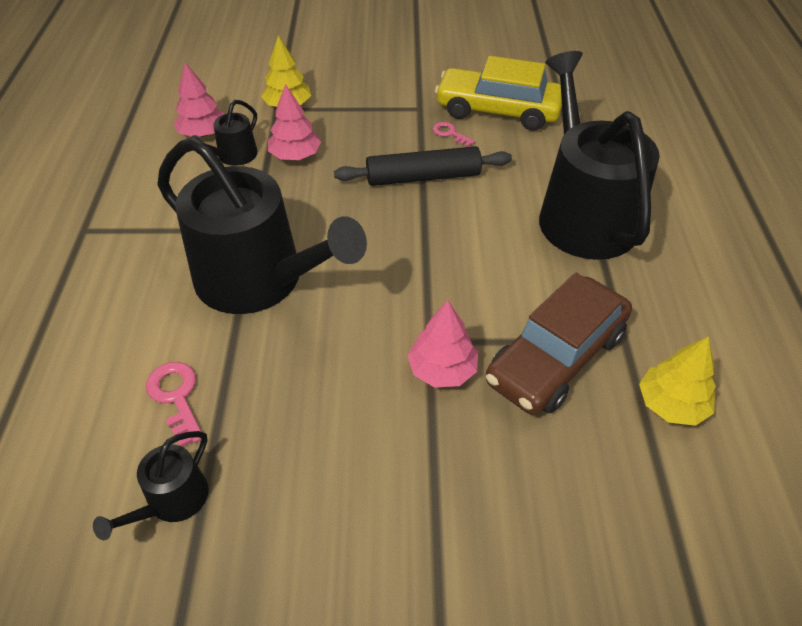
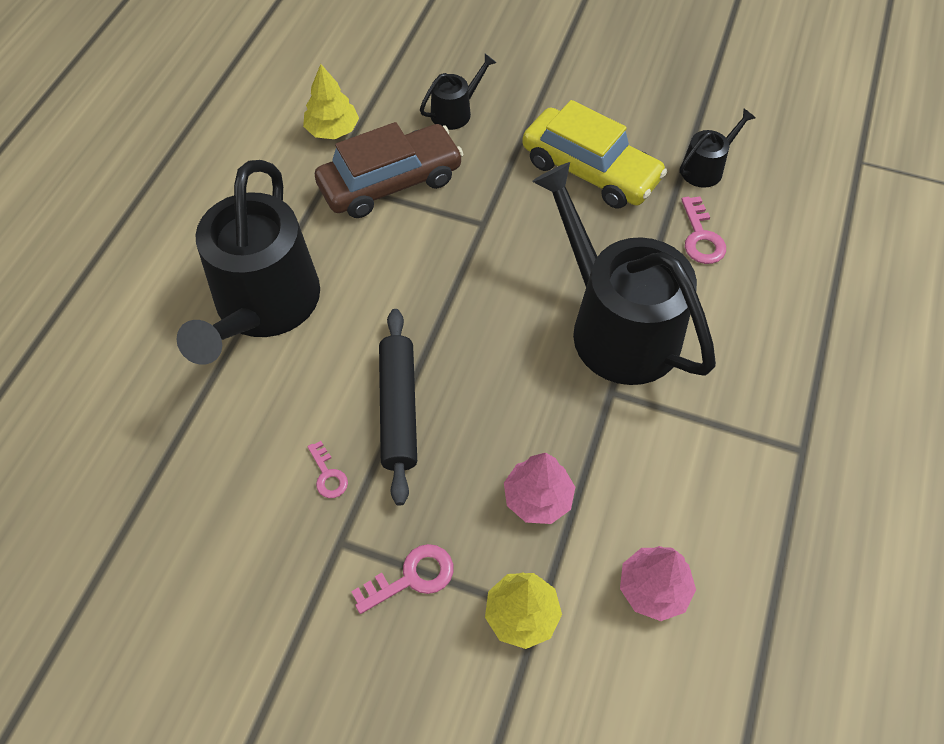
camera: 160 degrees left, 10 degrees up
(234, 156) = (616, 523): black watering can -> black watering can (455, 112)
(364, 104) = (412, 577): none -> pink key
(423, 177) = (399, 409): black rolling pin -> black rolling pin turned 75 degrees clockwise
(442, 370) = (484, 199): pink tree -> none
(497, 111) = (241, 499): yellow car -> yellow car (590, 170)

